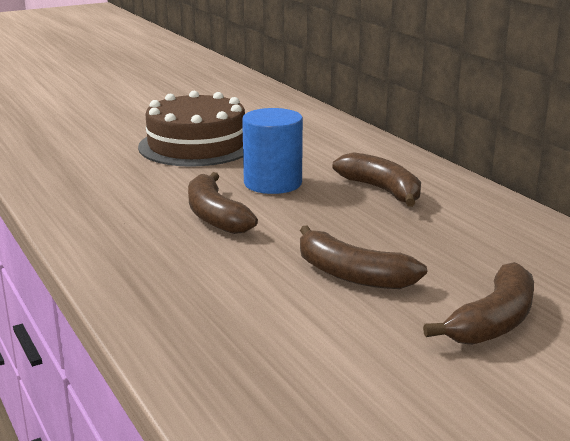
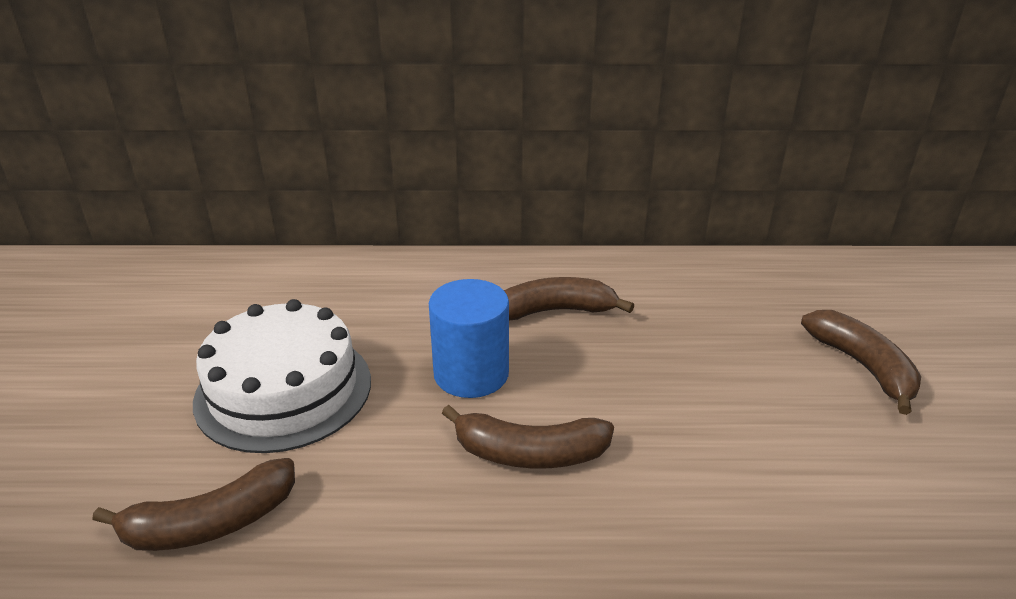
camera: 60 degrees left, 10 degrees up
(197, 145) = (284, 390): brown cake -> white cake
(352, 275) = (740, 409): brown banana -> brown banana (211, 523)

